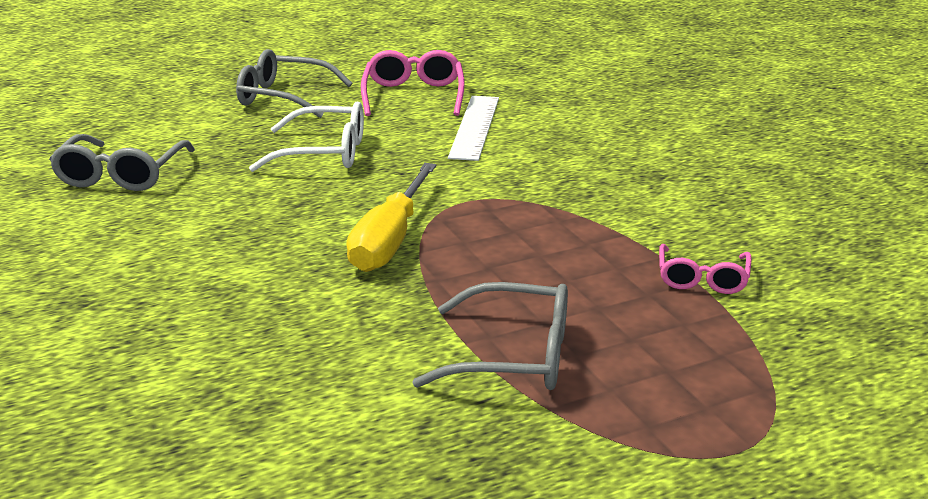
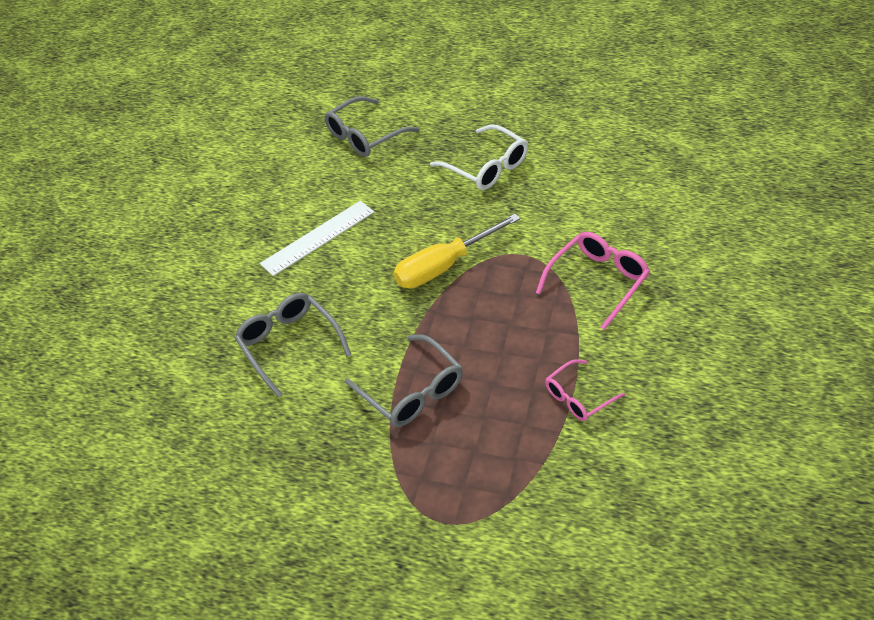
camera: 45 degrees right, 20 degrees up
(284, 97) = (518, 97): grey glasses -> grey glasses (289, 345)
(413, 96) = (600, 131): pink glasses -> pink glasses (598, 282)
(474, 127) = (603, 183): white ruler -> white ruler (318, 237)

